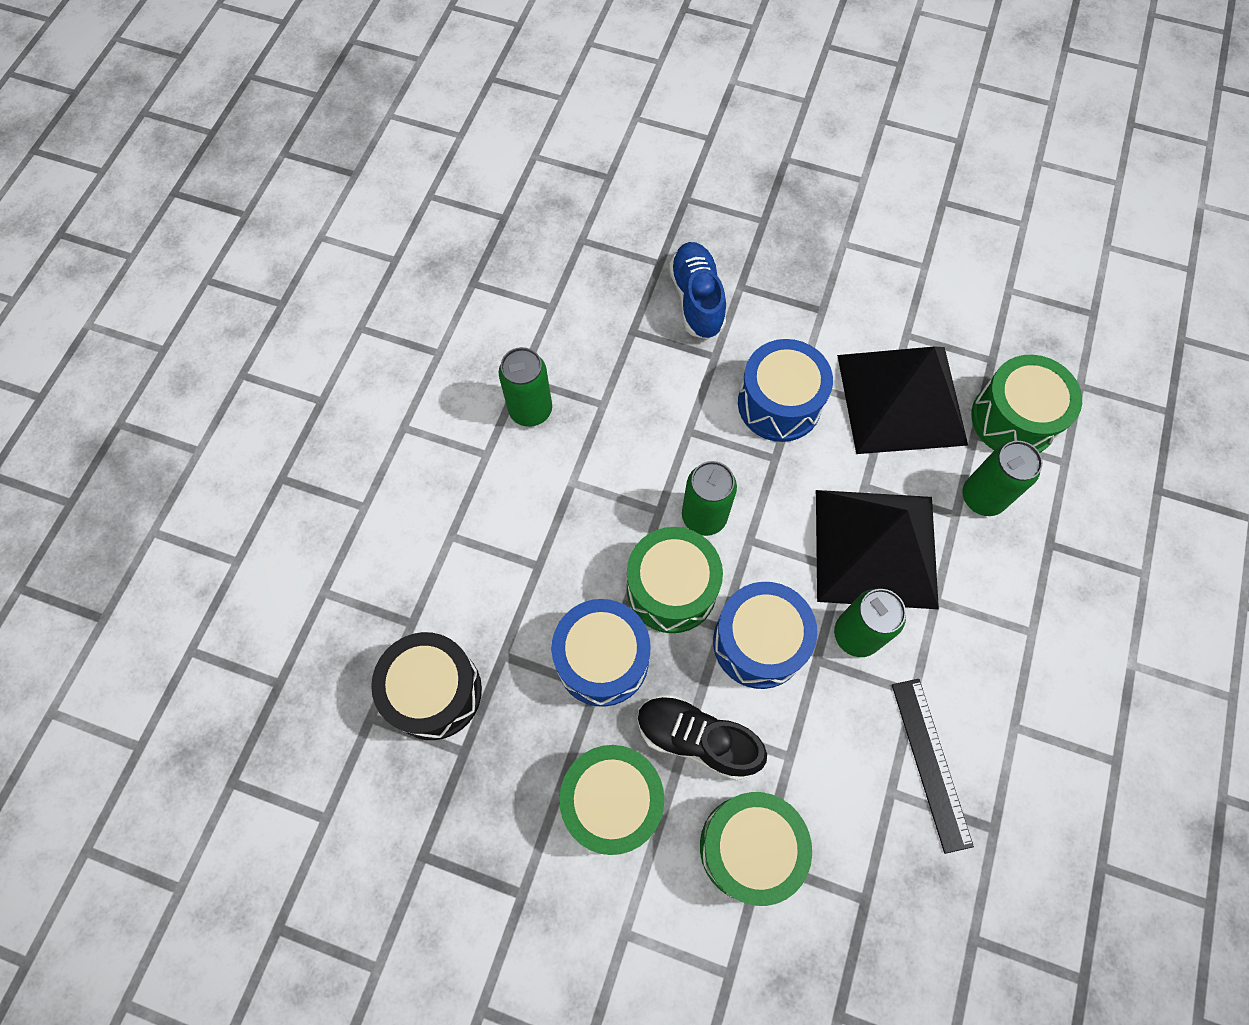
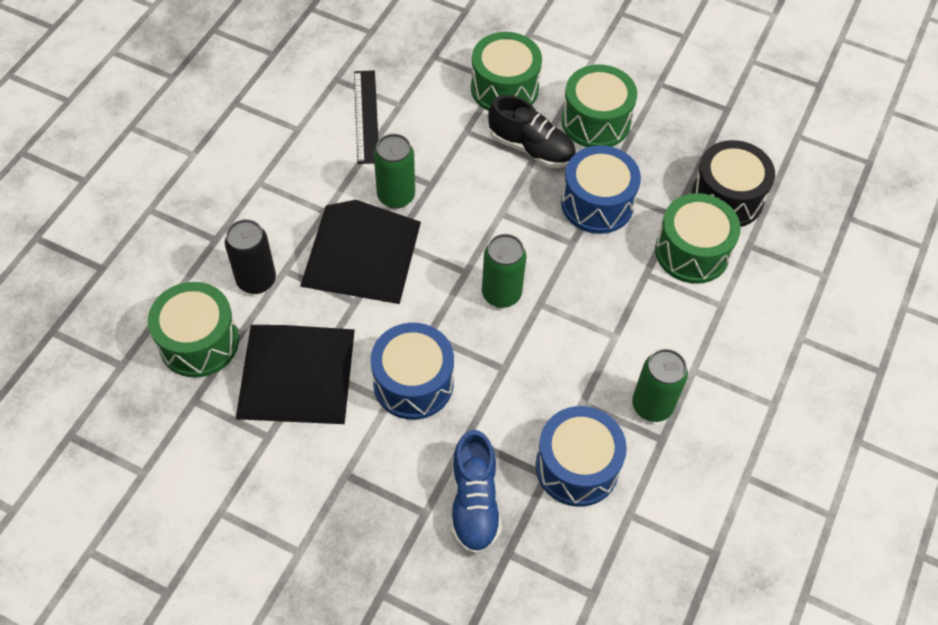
camera: 175 degrees left, 10 degrees down
(671, 588) = (537, 244): green drum -> green drum (692, 252)
(759, 642) = (473, 200): blue drum -> blue drum (577, 467)
(982, 497) = (256, 280): green can -> black can

